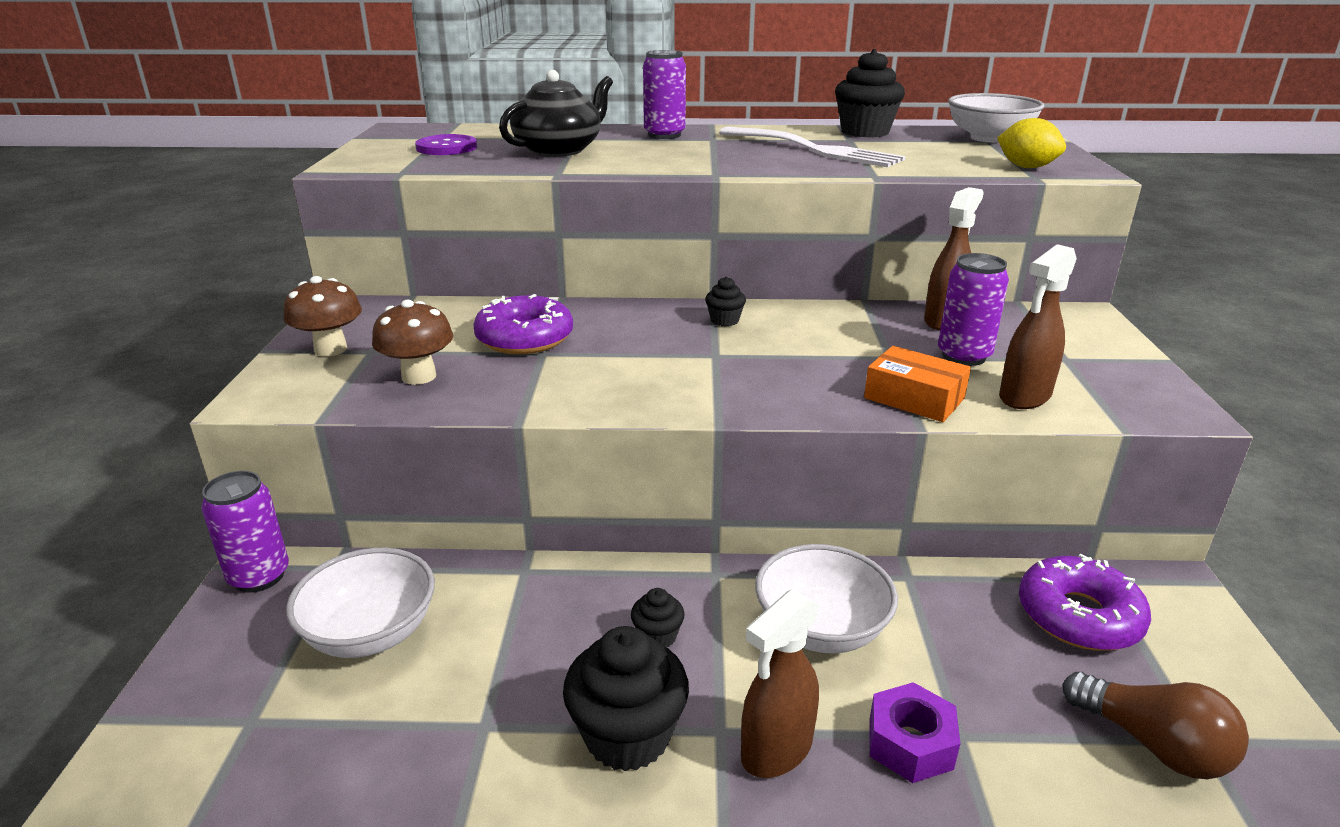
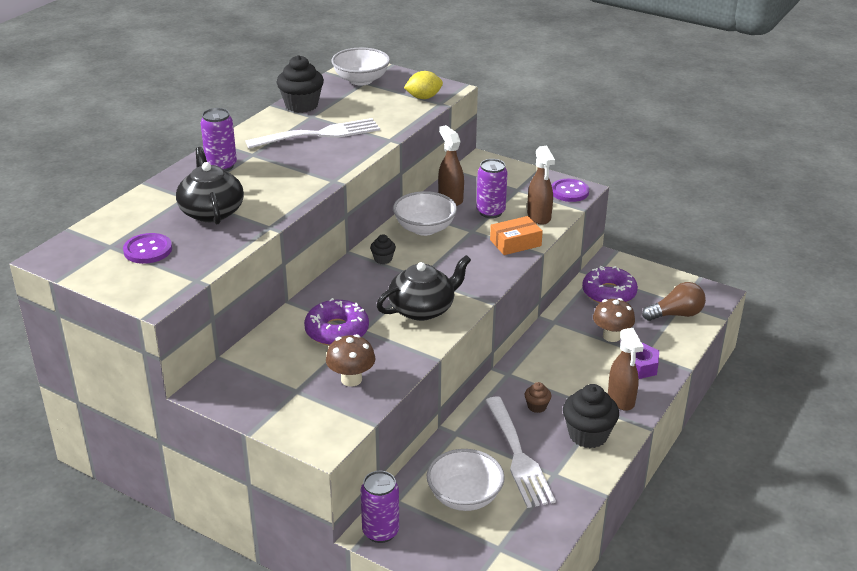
camera: 60 degrees left, 5 degrees up
(331, 349) = (277, 406): brown mushroom -> brown mushroom (611, 336)
(509, 659) = (518, 455): none -> white fork
(637, 377) = (423, 309): none -> black teapot
(657, 636) = (537, 406): black cupcake -> brown cupcake
(821, 629) = (566, 360): white bowl -> white bowl (424, 228)
(1151, 402) = (569, 192): none -> purple button

